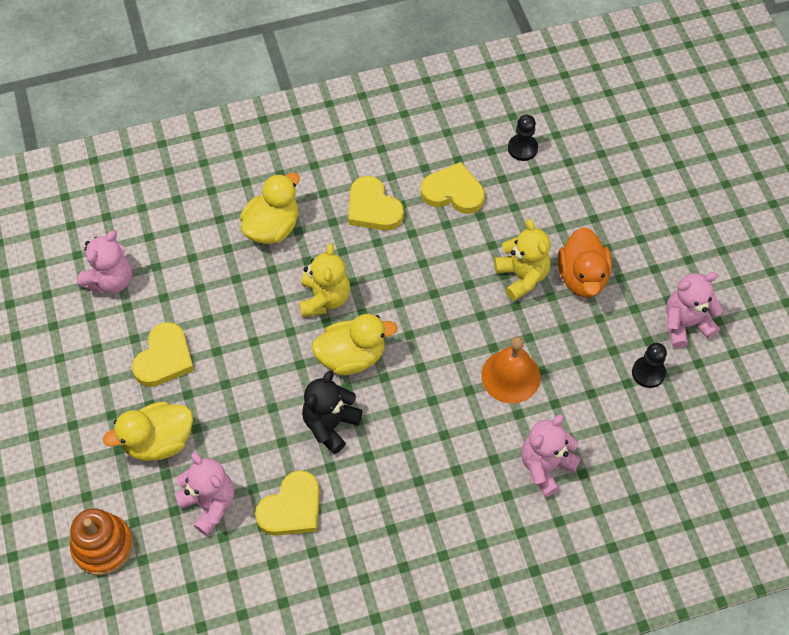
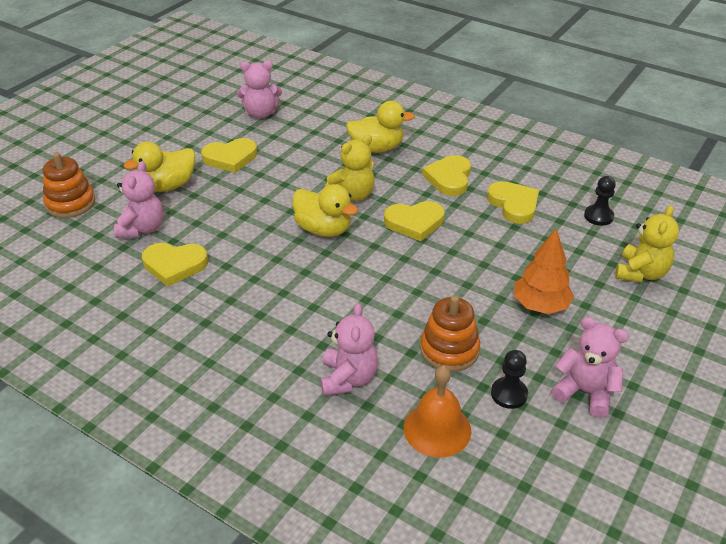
camera: 50 degrees right, 20 degrees down
(159, 441) = (168, 186): yellow duck -> yellow duck turned 60 degrees counterclockwise
(330, 425) = (259, 248): black teddy bear -> none
(408, 282) = (414, 223): none -> yellow heart
(510, 376) = (404, 314): orange bell -> orange bell (437, 429)
(522, 277) = (495, 274): yellow teddy bear -> yellow teddy bear (641, 273)
(545, 466) = (348, 378): pink teddy bear -> pink teddy bear turned 90 degrees clockwise
(574, 375) = (449, 350): none -> orange stacking toy
(582, 277) = (540, 305): orange duck -> orange tree

